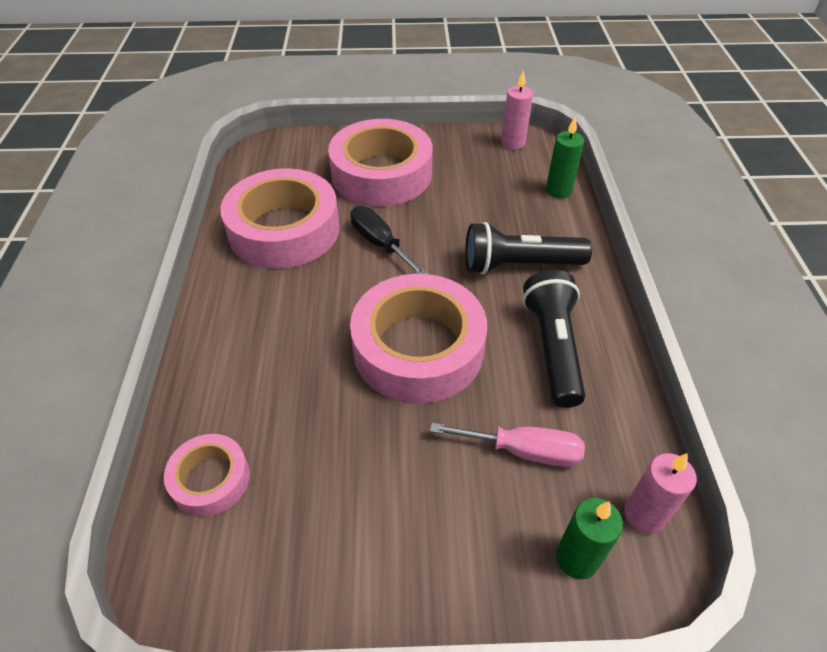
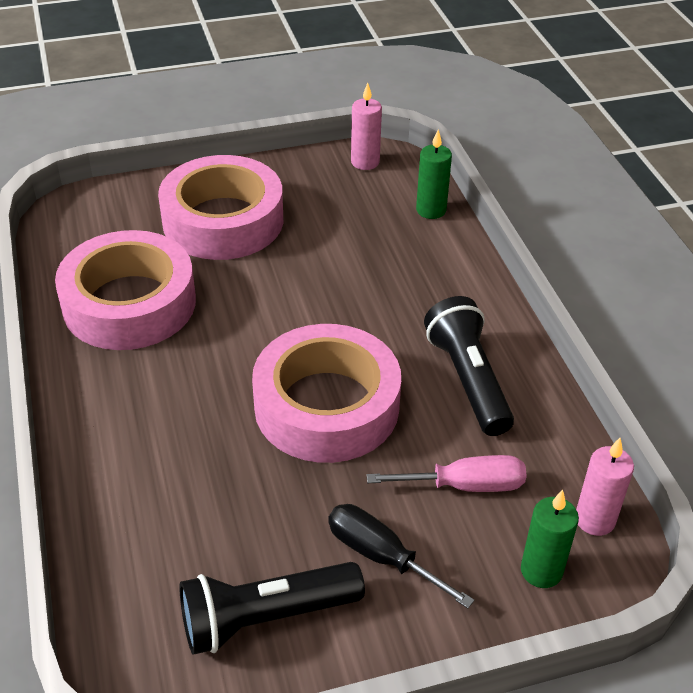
camera: 15 degrees left, 5 degrees down
(210, 479) = (147, 578): pink tape -> none
(380, 243) = (248, 301): black screwdriver -> black screwdriver (381, 556)
(519, 265) = (410, 300): black flashlight -> black flashlight (265, 618)

